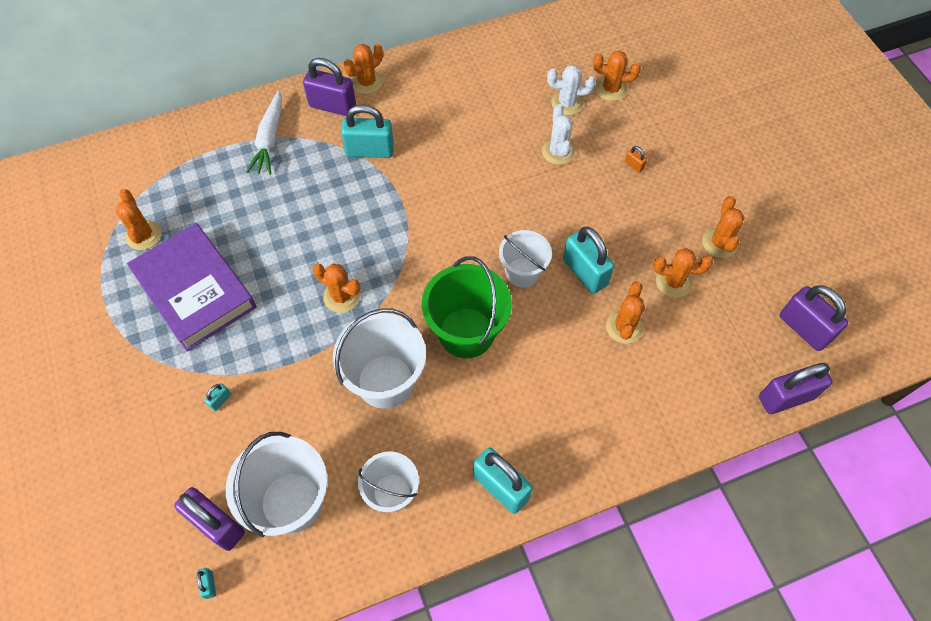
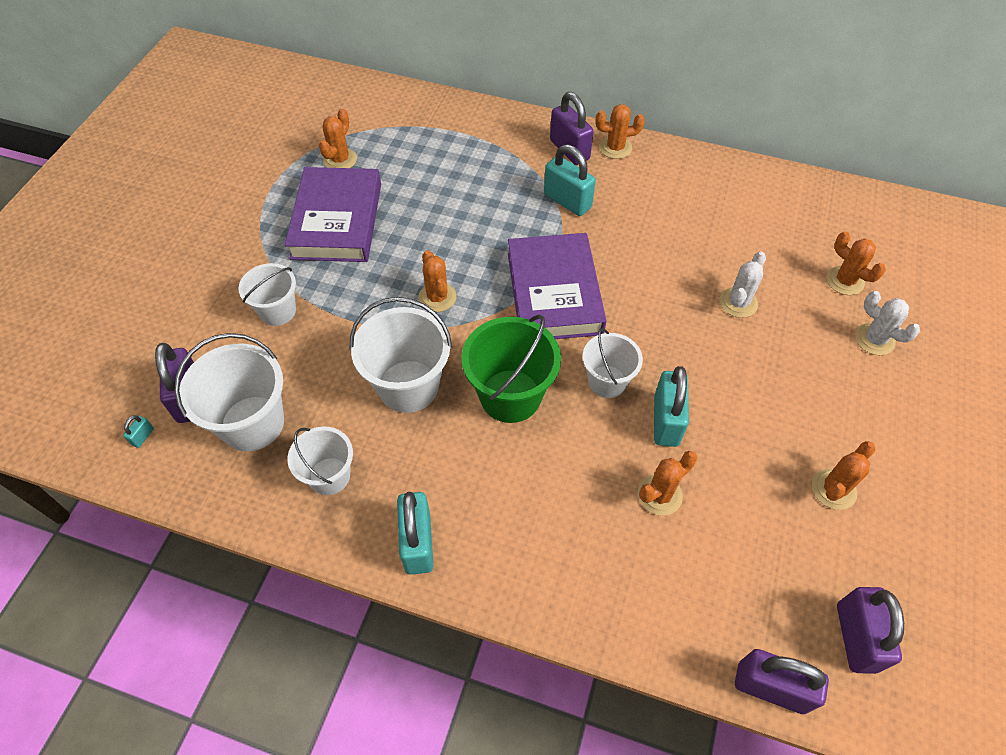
camera: 40 degrees right, 5 degrees down
(220, 400) = (278, 311): turquoise padlock -> white bucket
(269, 139) = (495, 146): white carrot -> none
(426, 232) = (554, 293): none -> purple book
(567, 103) = (786, 267): white cactus -> white cactus (874, 339)
(634, 165) = (805, 361): orange padlock -> none
(673, 282) = (749, 490): orange cactus -> none

